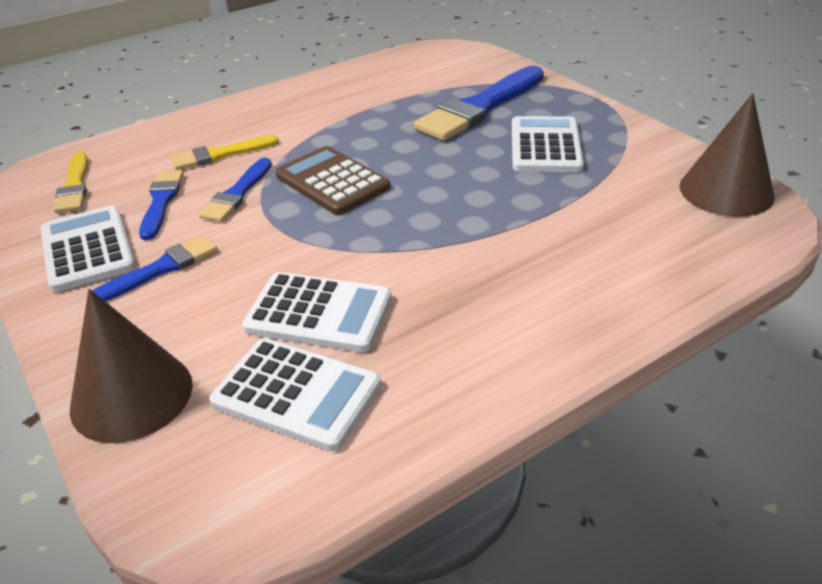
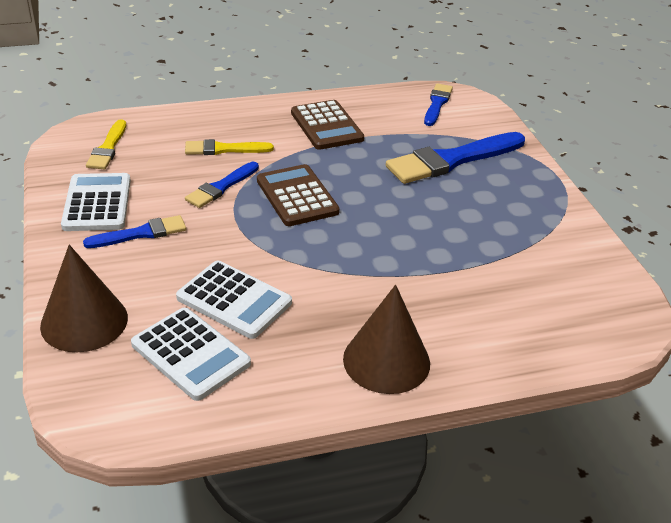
camera: 15 degrees right, 0 degrees up
(161, 201) = (164, 178): blue brush -> blue brush (437, 104)
(326, 106) = (326, 126): none -> brown calculator
(545, 146) = (484, 211): white calculator -> none
(726, 191) = (610, 293): brown cone -> brown cone (386, 361)

